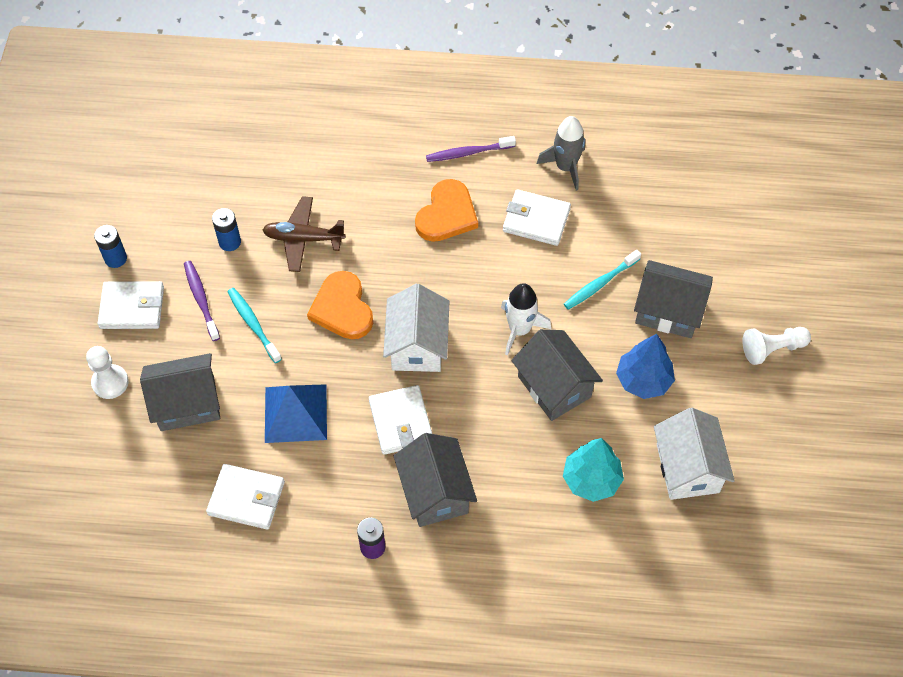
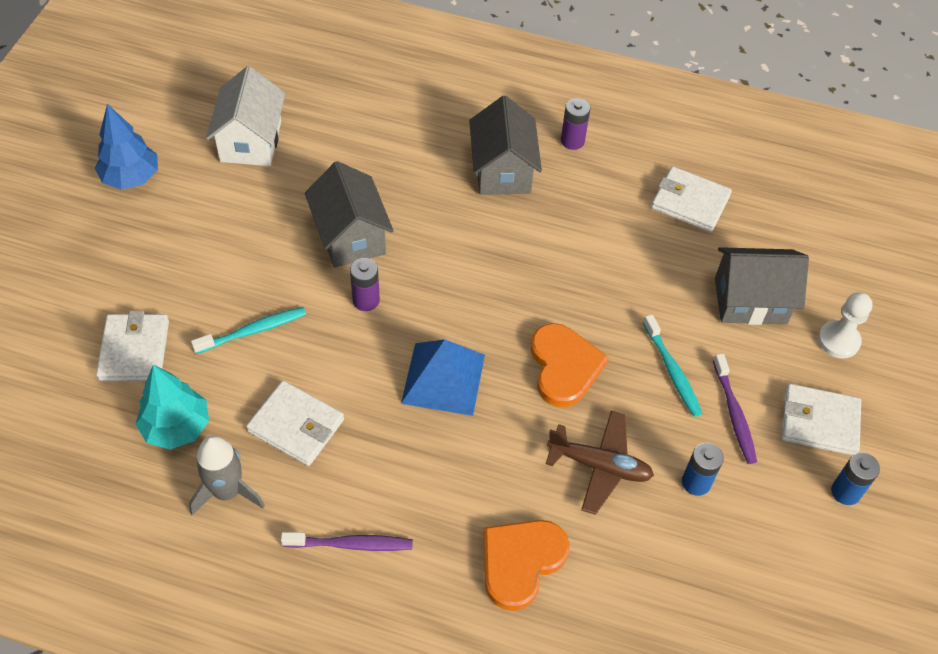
camera: 170 degrees left, 5 degrees down
(296, 413) = (632, 267): blue pyramid -> blue pyramid (443, 378)
(401, 422) = (522, 237): white wallet -> white wallet (134, 350)
(417, 345) = (486, 308): white house -> none
(447, 214) = (407, 458): orange heart -> orange heart (521, 562)
(519, 329) = (366, 300): white rocket -> purple battery
(591, 480) = (347, 150): turquoise tree -> turquoise tree (176, 427)
(643, 380) = (254, 223): blue tree -> blue tree (131, 178)
(668, 311) = (191, 284): grey house -> none
(772, 349) = (102, 224): white pawn -> none

